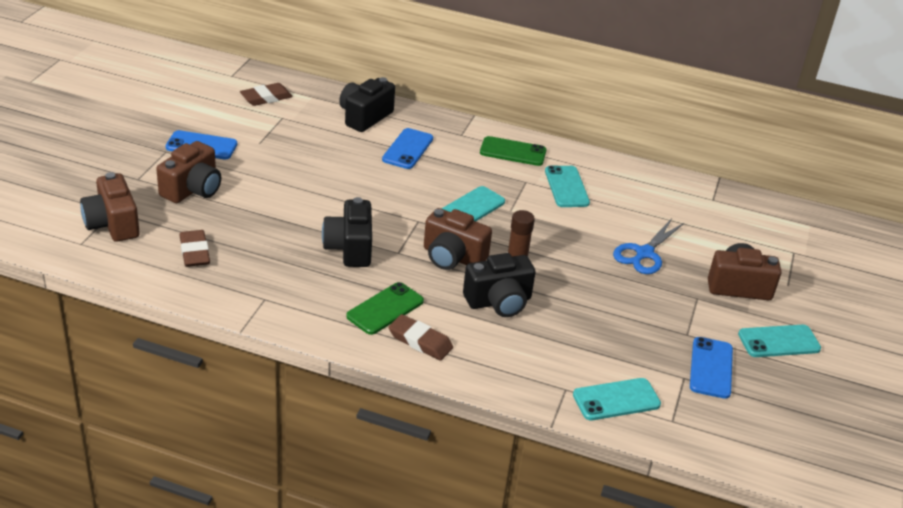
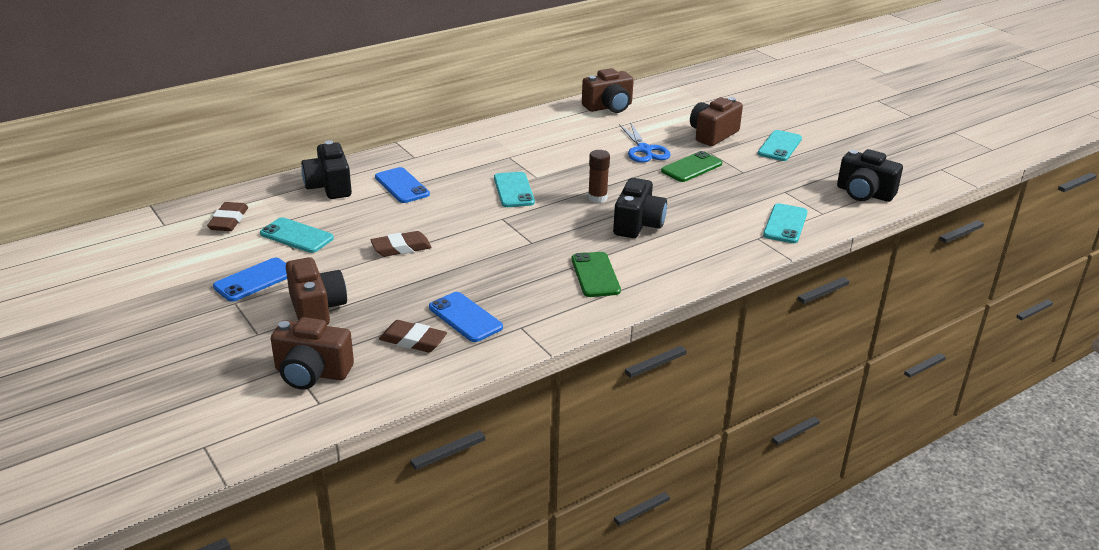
camera: 50 degrees left, 5 degrees down
(350, 248) = (500, 261): black camera -> black camera (864, 193)
(420, 341) = (649, 275): brown eraser -> brown eraser (401, 248)
(452, 257) = (564, 222): brown camera -> brown camera (609, 107)
(513, 152) = (465, 146): green phone -> green phone (691, 167)
(566, 187) = (535, 145): turquoise phone -> turquoise phone (296, 236)
(711, 368) = (784, 178): blue phone -> blue phone (465, 317)

